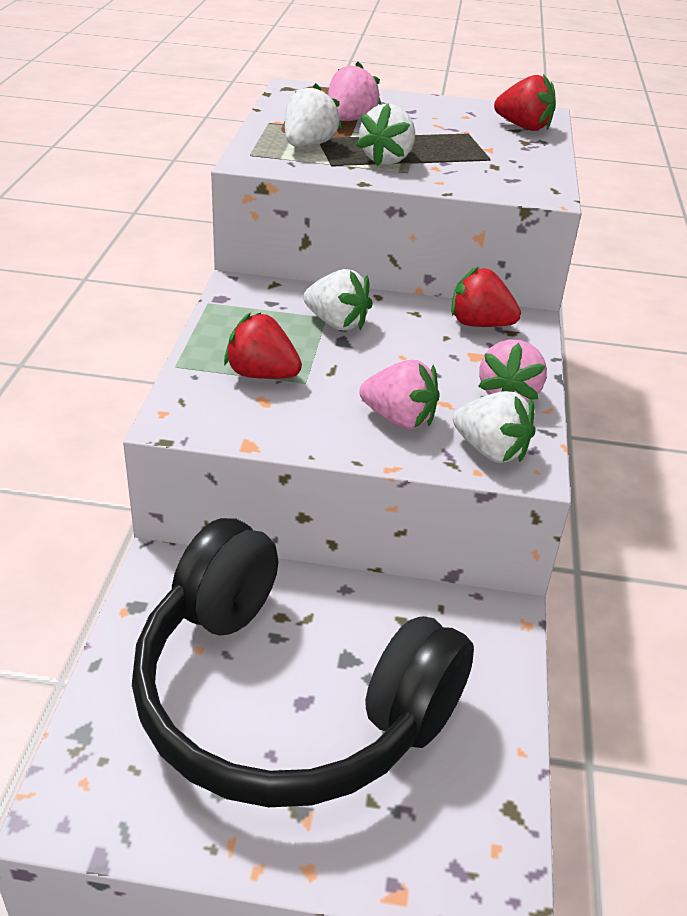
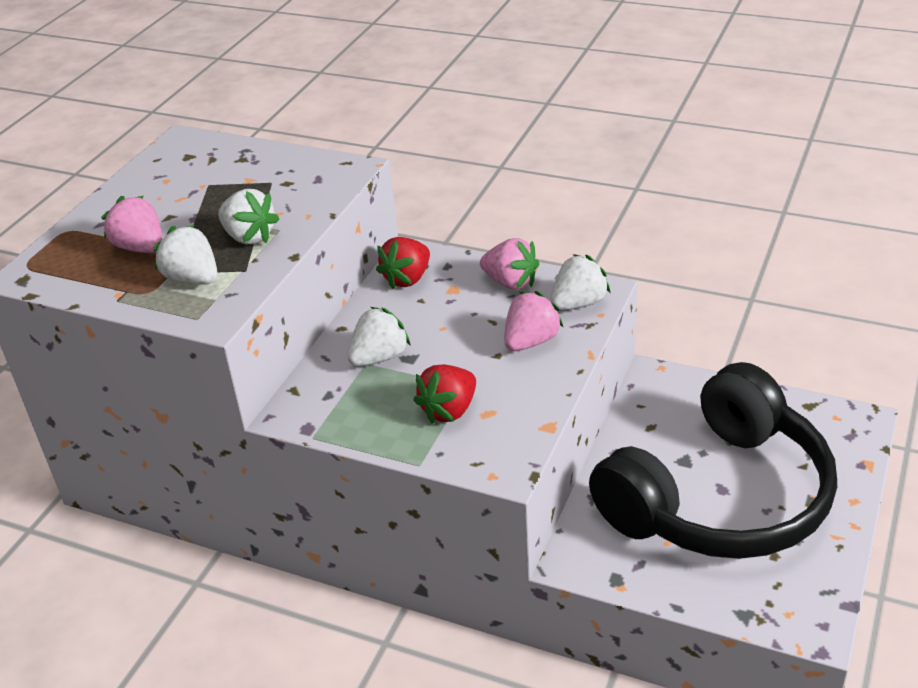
camera: 70 degrees left, 0 degrees up
(523, 127) = (209, 154): red strawberry -> none

